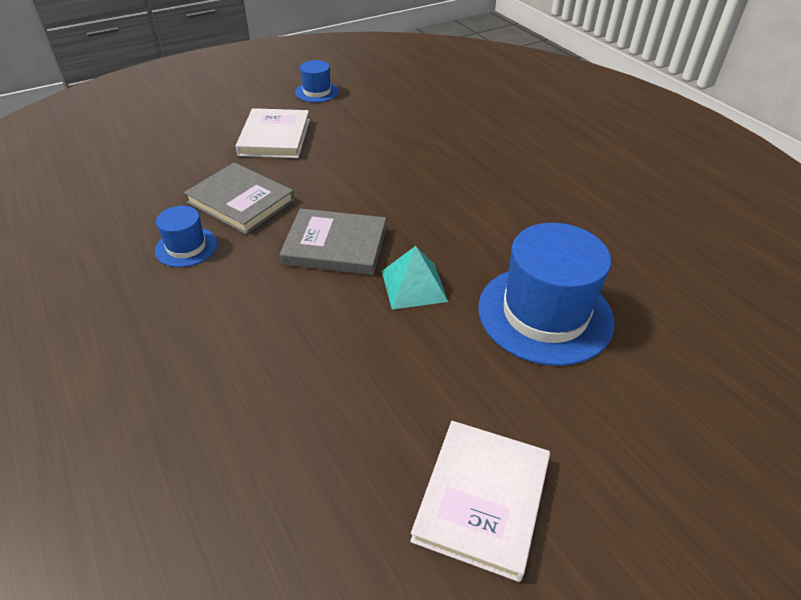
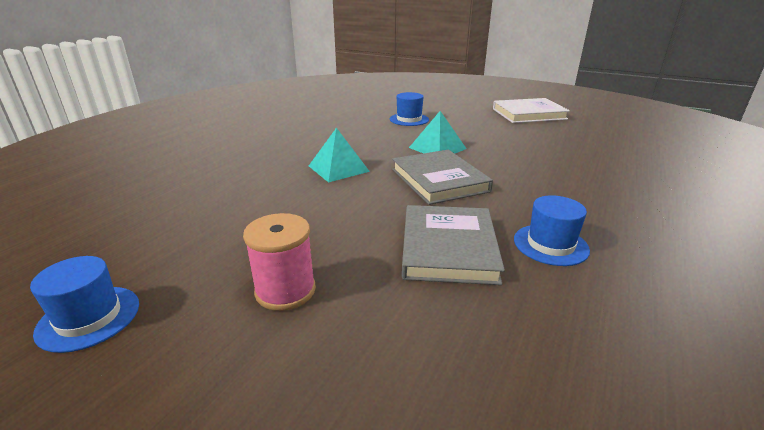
camera: 120 degrees left, 15 degrees down
(275, 137) = (285, 290): white book -> pink spool
(418, 199) = (338, 168): none -> turquoise pyramid
(545, 314) = (409, 119): blue hat -> blue hat, size x0.50

